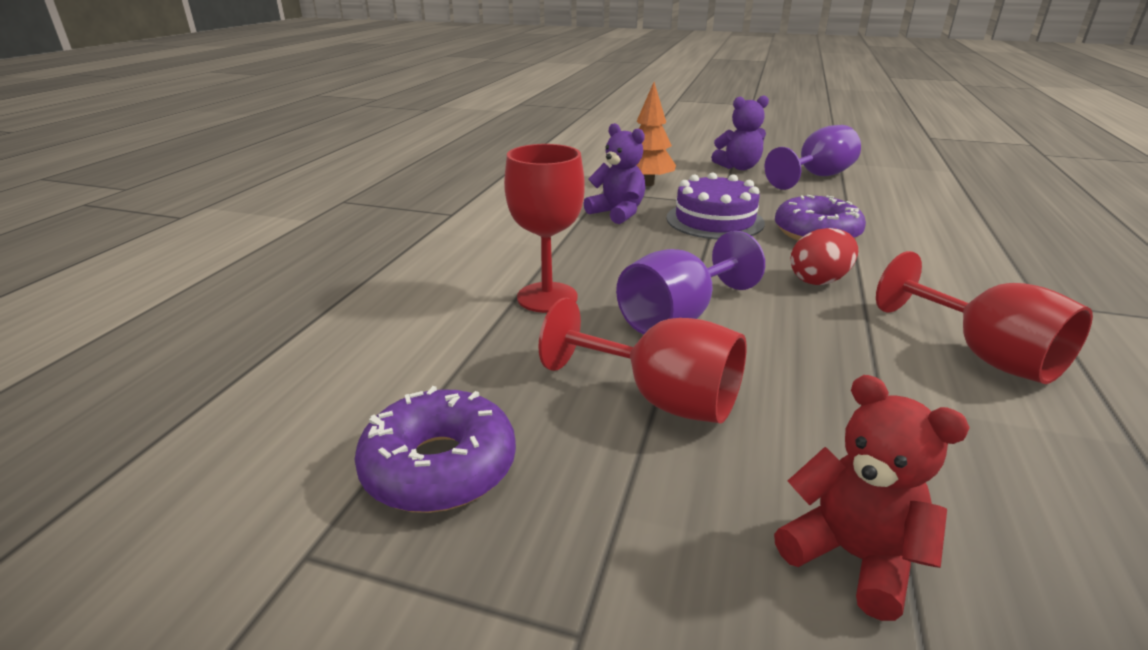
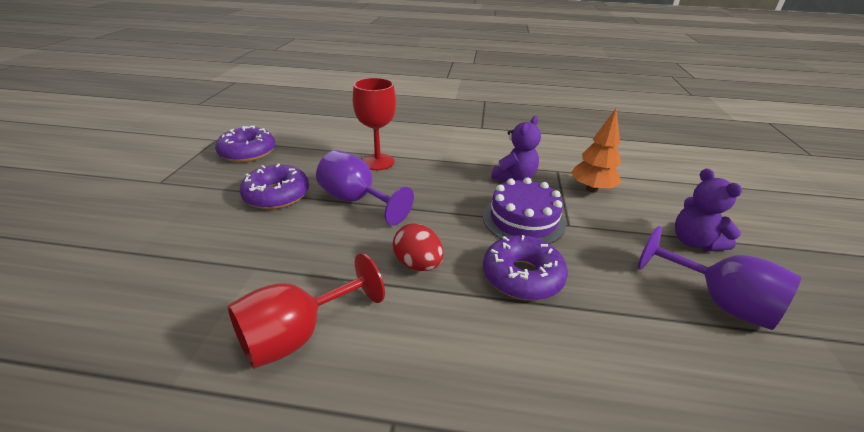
camera: 80 degrees right, 5 degrees up
(661, 398) = (277, 195): red goblet -> purple donut
(852, 556) = (155, 238): red teddy bear -> none

